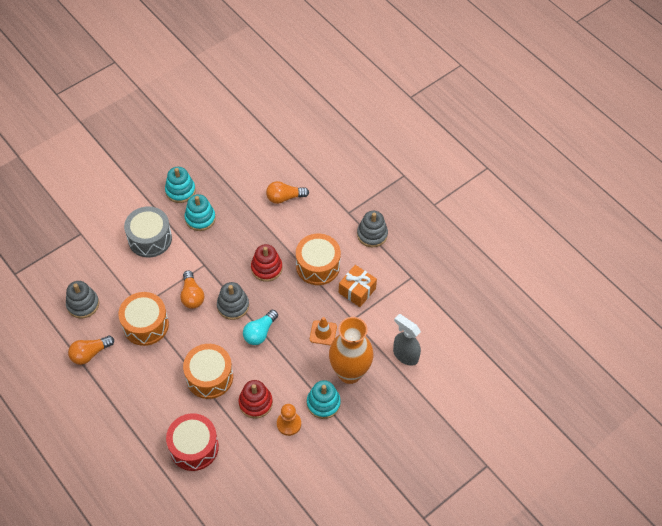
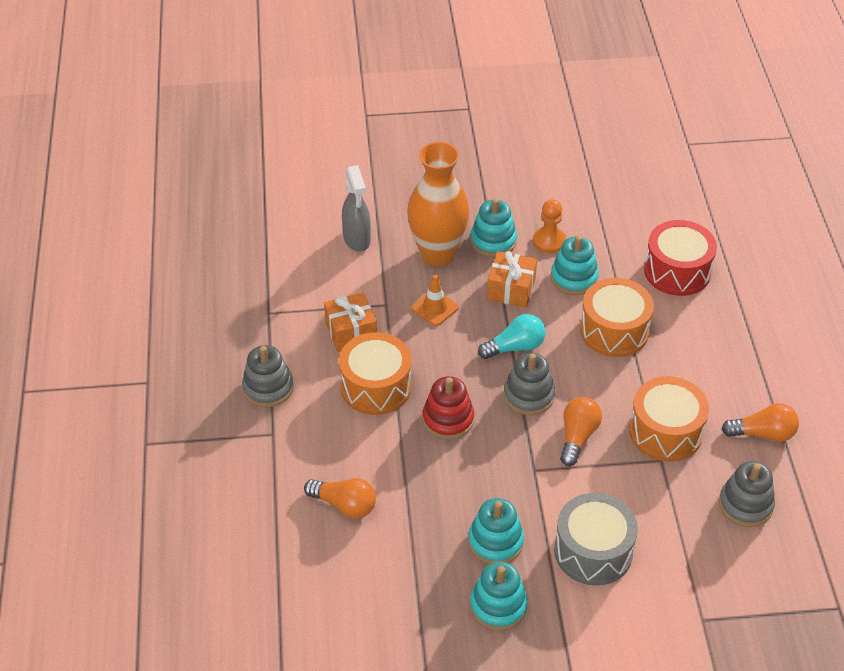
camera: 145 degrees left, 10 degrees down
(255, 403) = (574, 278): red stacking toy -> turquoise stacking toy
(288, 372) = (511, 289): none -> orange gift

